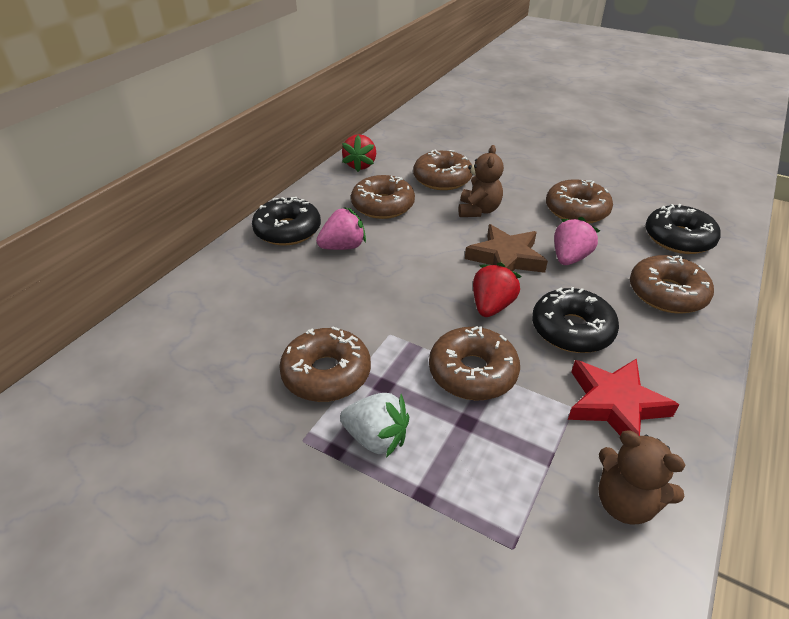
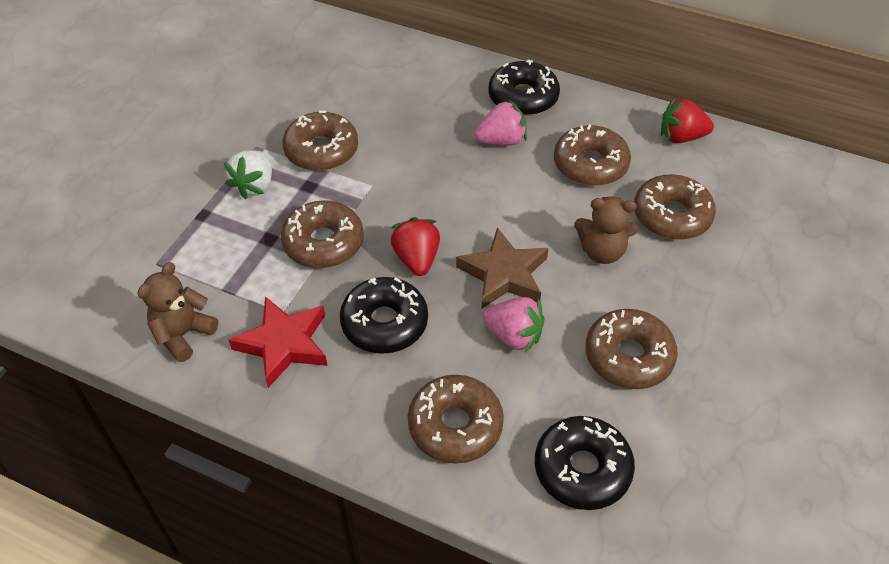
camera: 85 degrees right, 10 degrees up
(343, 247) = (502, 141): pink strawberry -> pink strawberry turned 75 degrees counterclockwise
(491, 306) = (416, 259): red strawberry -> red strawberry turned 120 degrees counterclockwise

